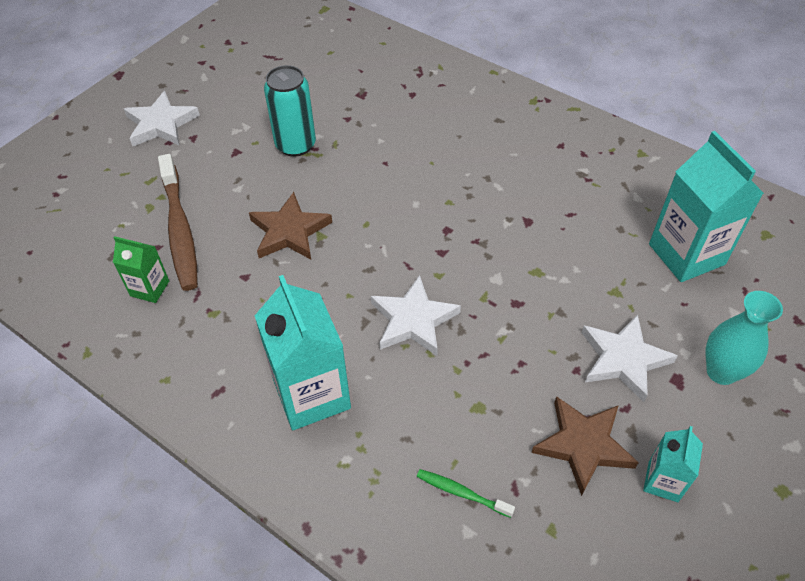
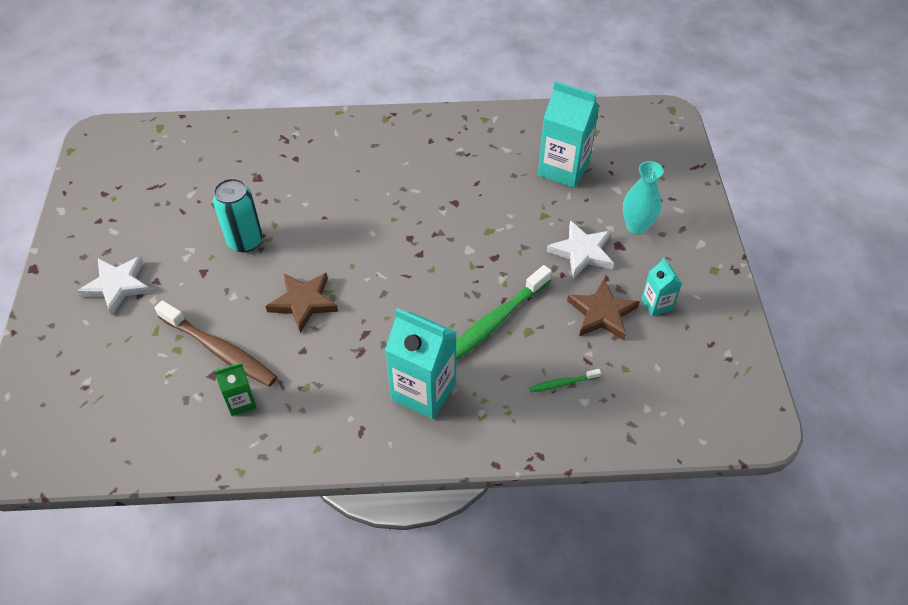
camera: 40 degrees left, 0 degrees up
(413, 320) = (442, 306): white star -> none
(453, 372) = (495, 321): none -> green toothbrush

